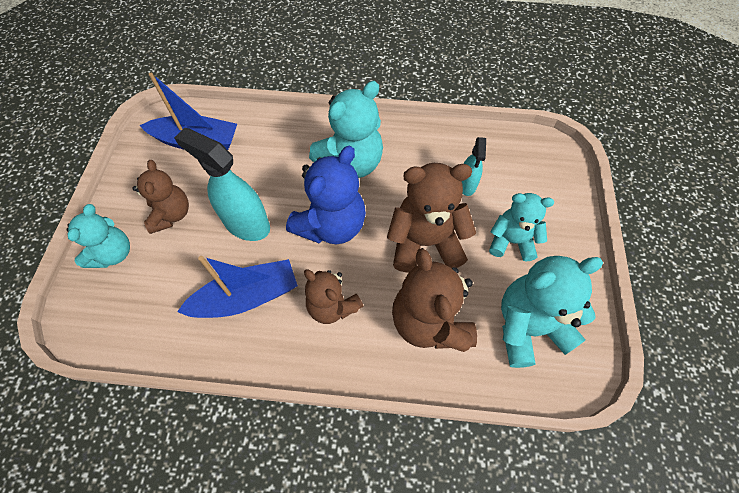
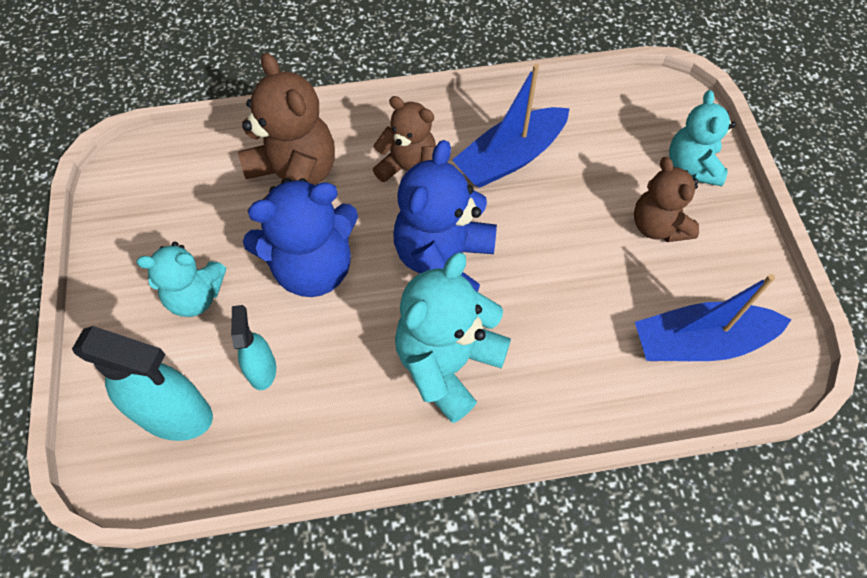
camera: 165 degrees right, 0 degrees up
(246, 224) = (555, 237): turquoise spray bottle -> turquoise spray bottle (175, 414)
(425, 243) = (313, 267): brown teddy bear -> blue teddy bear
(528, 327) = (179, 199): turquoise teddy bear -> none

